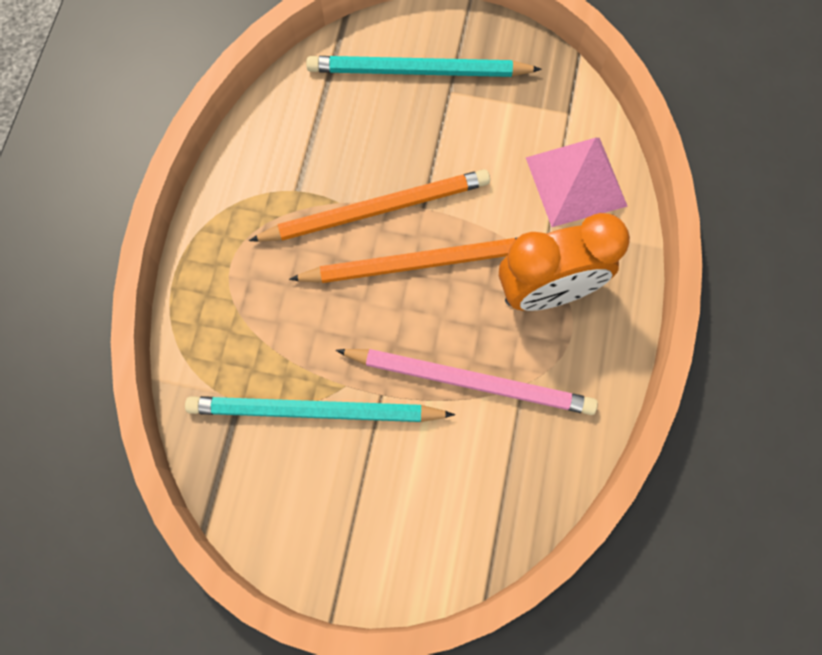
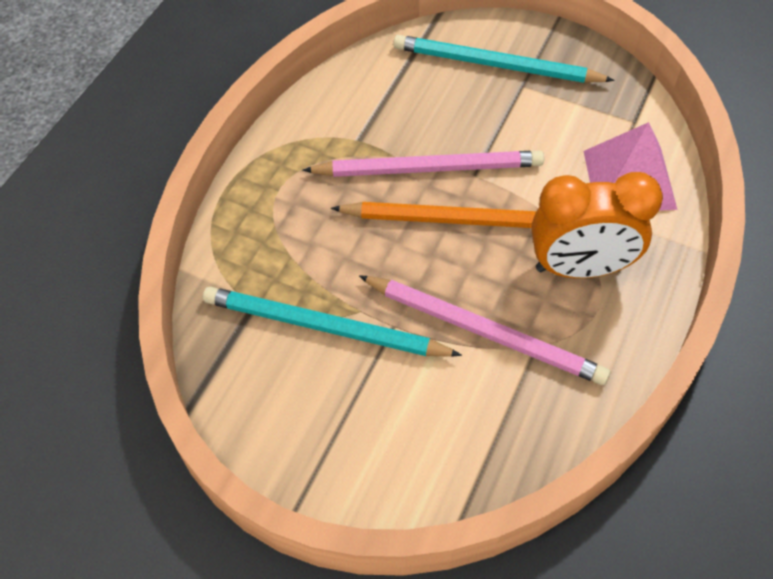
camera: 15 degrees right, 15 degrees down
(375, 209) = (427, 168): orange pencil -> pink pencil

